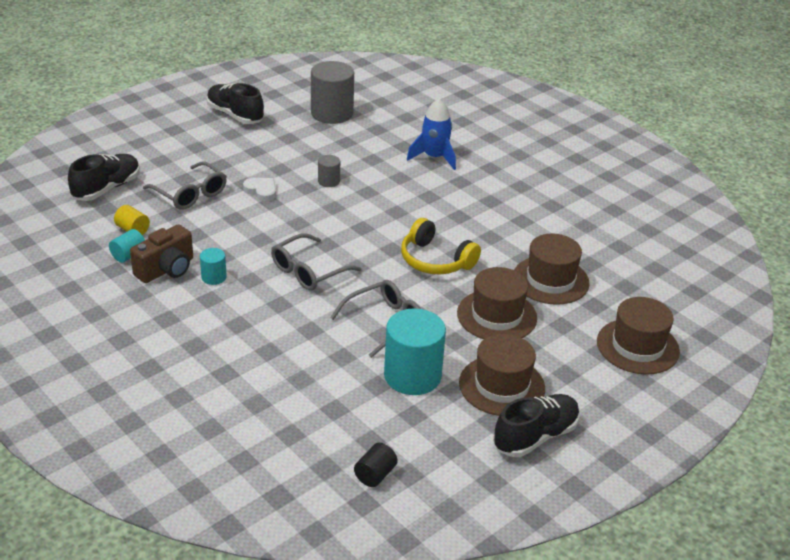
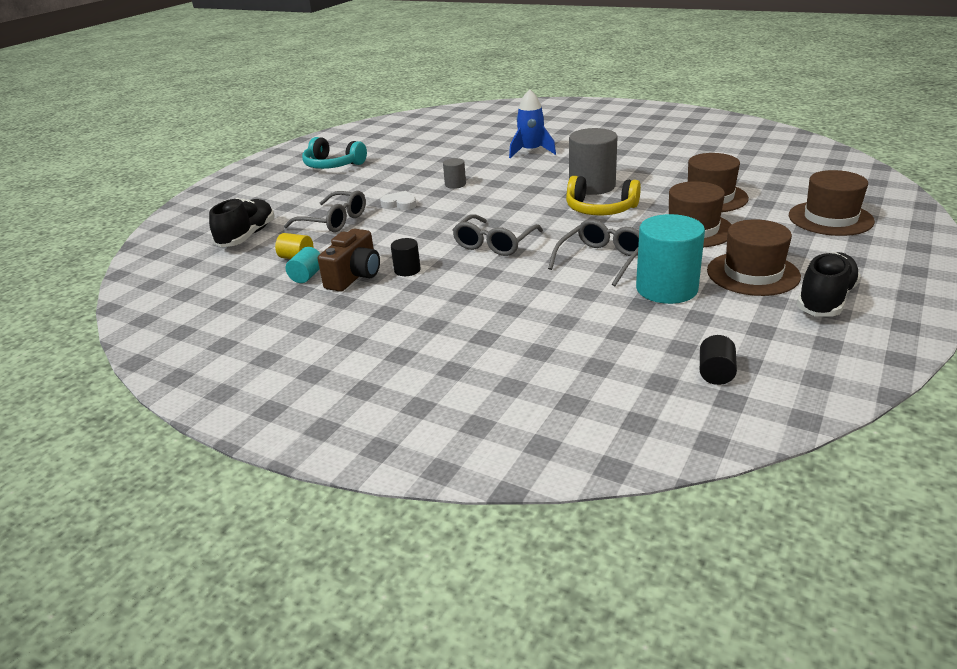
camera: 15 degrees left, 5 degrees down
(214, 277) = (407, 270): turquoise cylinder -> black cylinder
(235, 115) = (333, 165): black shoe -> turquoise headphones
(332, 113) = (418, 146): grey cylinder -> grey cylinder (592, 186)

